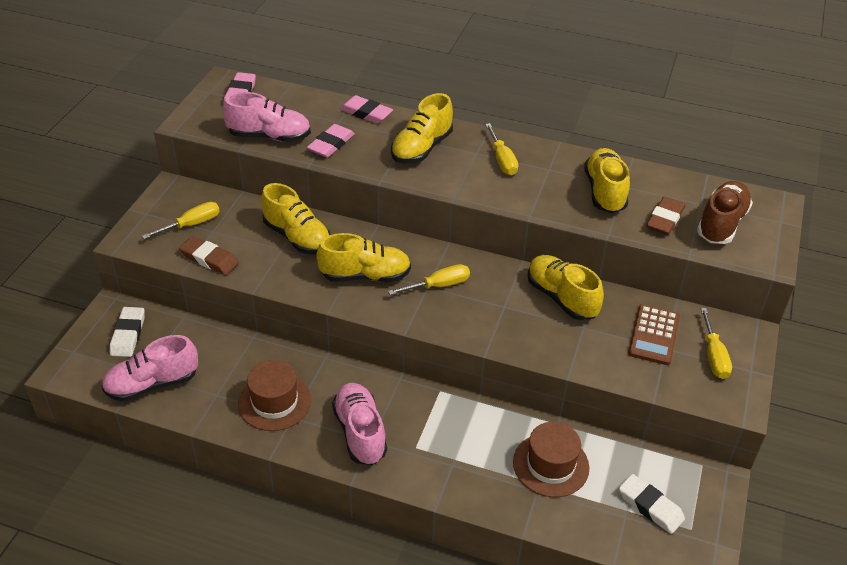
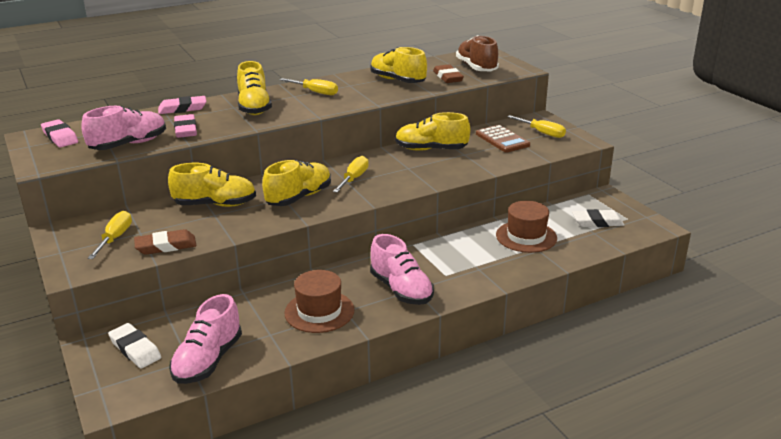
camera: 45 degrees left, 15 degrees down
(360, 432) = (401, 290): pink shoe -> pink shoe turned 150 degrees counterclockwise

